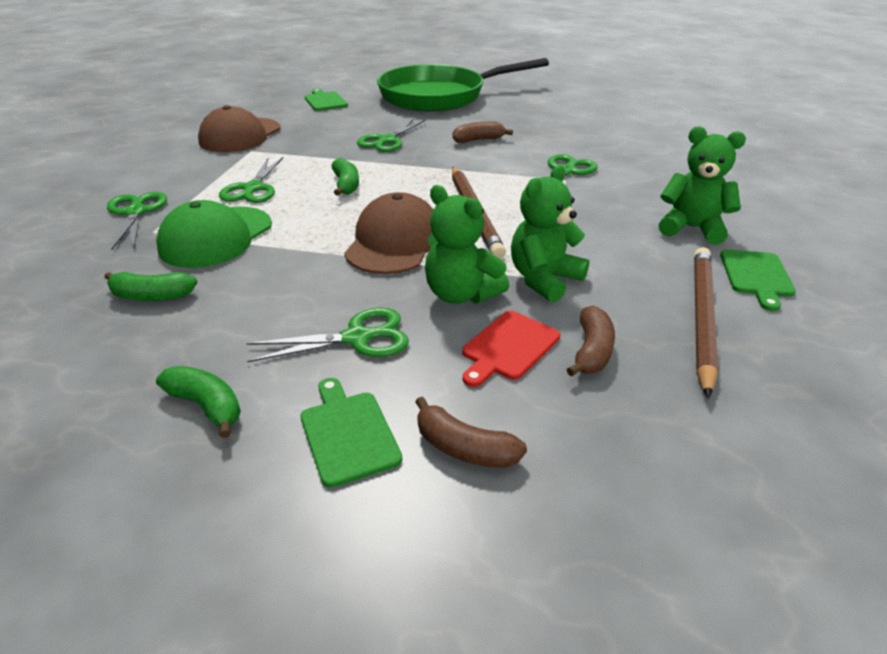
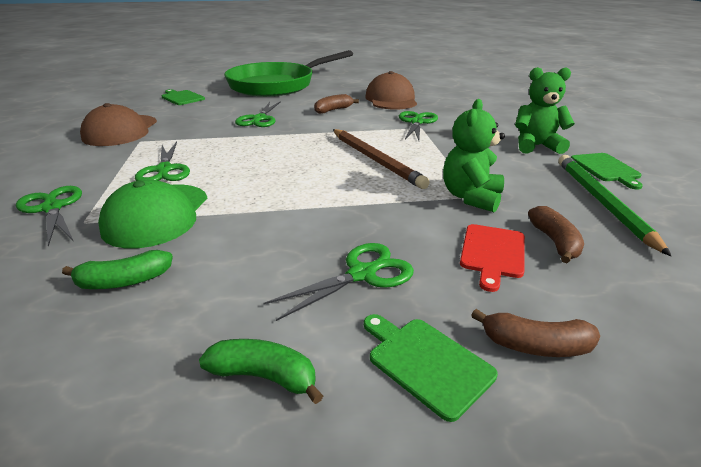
camera: 20 degrees left, 5 degrees down
(346, 185) = (250, 155): green banana -> none
(394, 242) = (329, 191): brown cap -> brown cap (391, 99)
(461, 294) = (418, 220): green teddy bear -> none
(702, 318) = (602, 202): brown pencil -> green pencil

